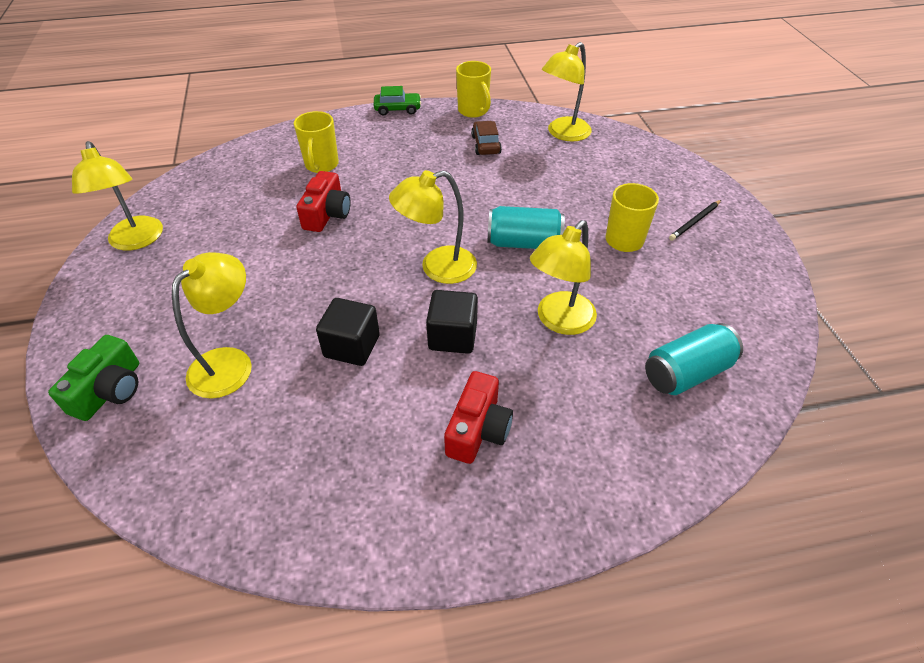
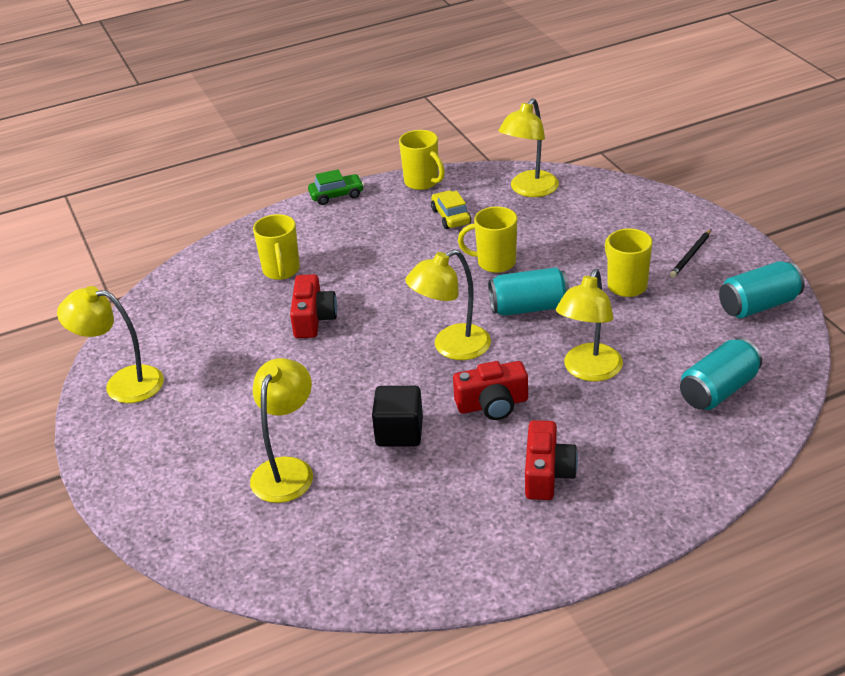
camera: 10 degrees left, 10 degrees down
(110, 390) = (183, 516): green camera -> none
(136, 241) = (122, 383): yellow lamp -> yellow lamp turned 135 degrees clockwise
(452, 336) = (492, 404): black cube -> red camera
(486, 145) = (451, 217): brown car -> yellow car
(508, 193) = (495, 263): none -> yellow mug
(751, 287) = (759, 305): none -> turquoise can

